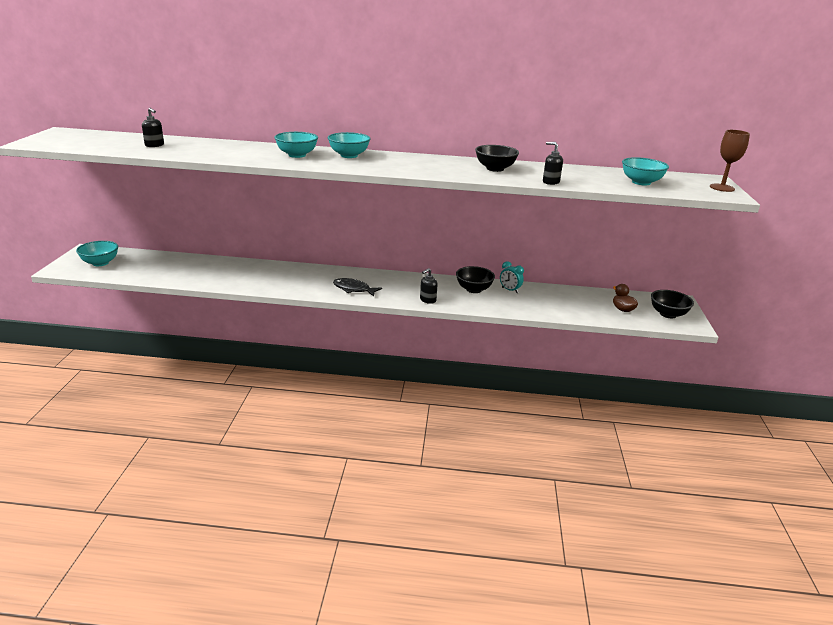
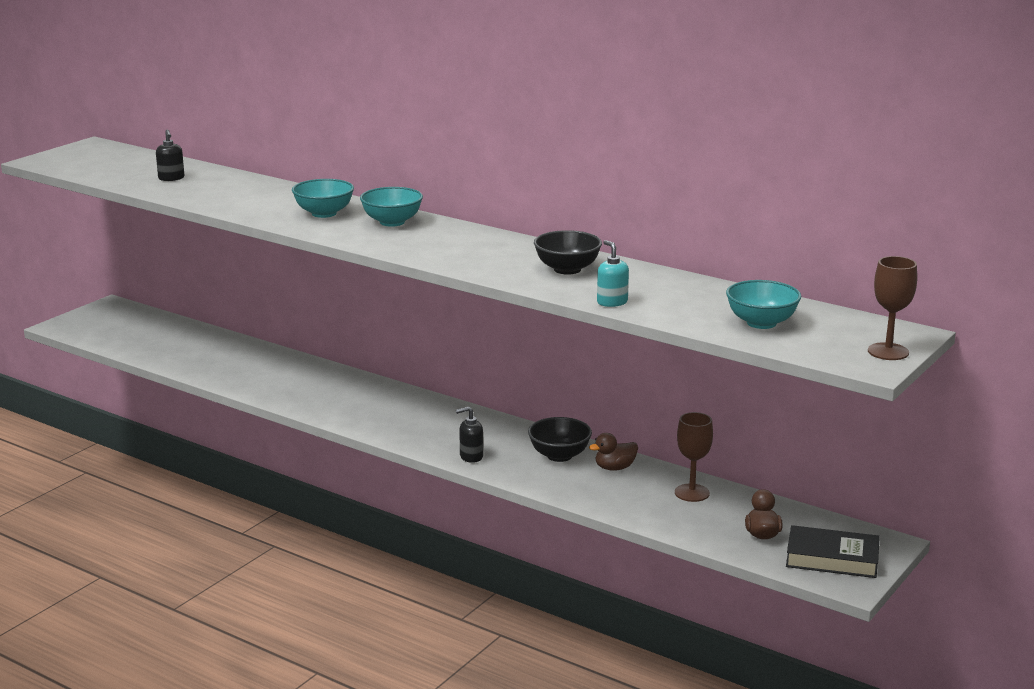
camera: 30 degrees right, 5 degrees down
(100, 263) = (111, 325): turquoise bowl -> none
(353, 289) = (386, 420): black fish -> none
(510, 290) = (614, 468): turquoise clock -> brown duck
(550, 182) = (612, 302): black soap dispenser -> turquoise soap dispenser
(563, 295) = (692, 493): none -> brown goblet
(668, 314) = (832, 558): black bowl -> black book

